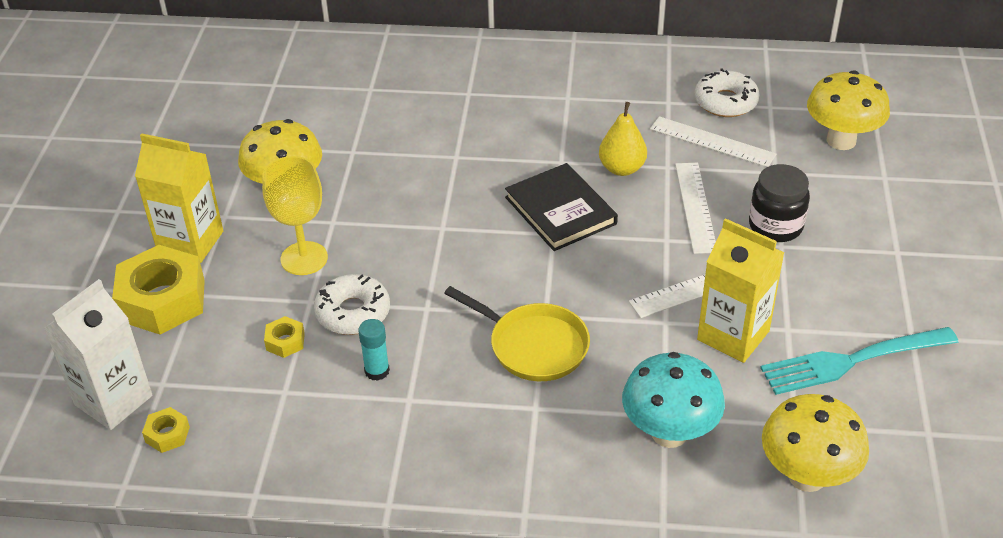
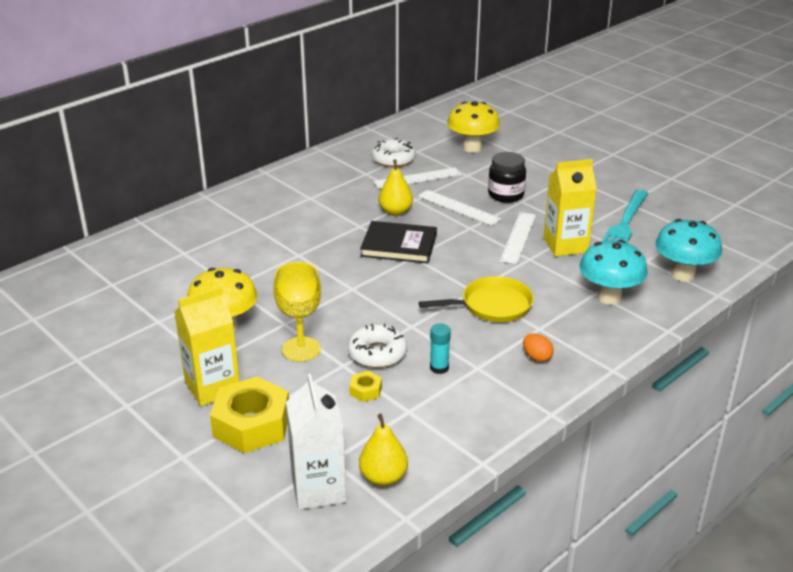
camera: 50 degrees left, 10 degrees down
(167, 434) = (383, 477): yellow nut -> yellow pear
(477, 436) = (537, 357): none -> orange egg
(807, 476) = (683, 275): yellow mushroom -> turquoise mushroom

